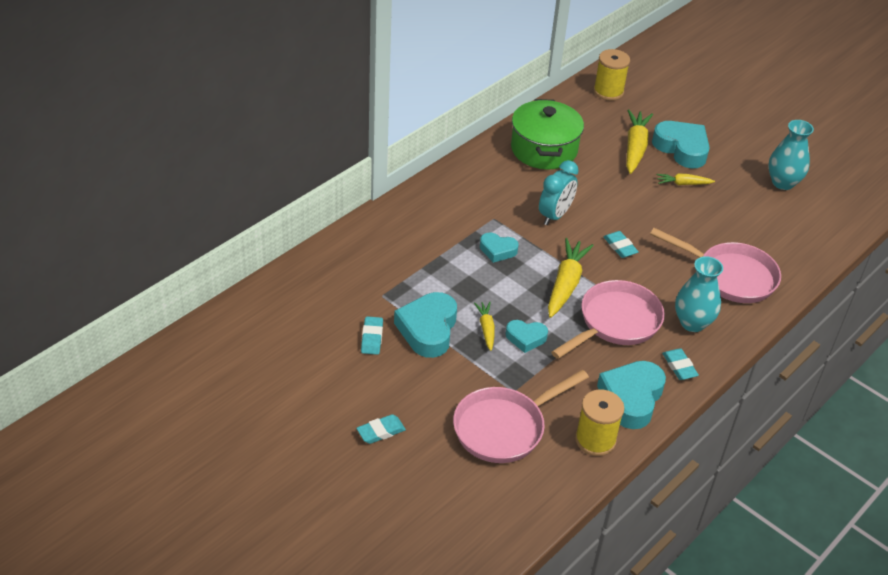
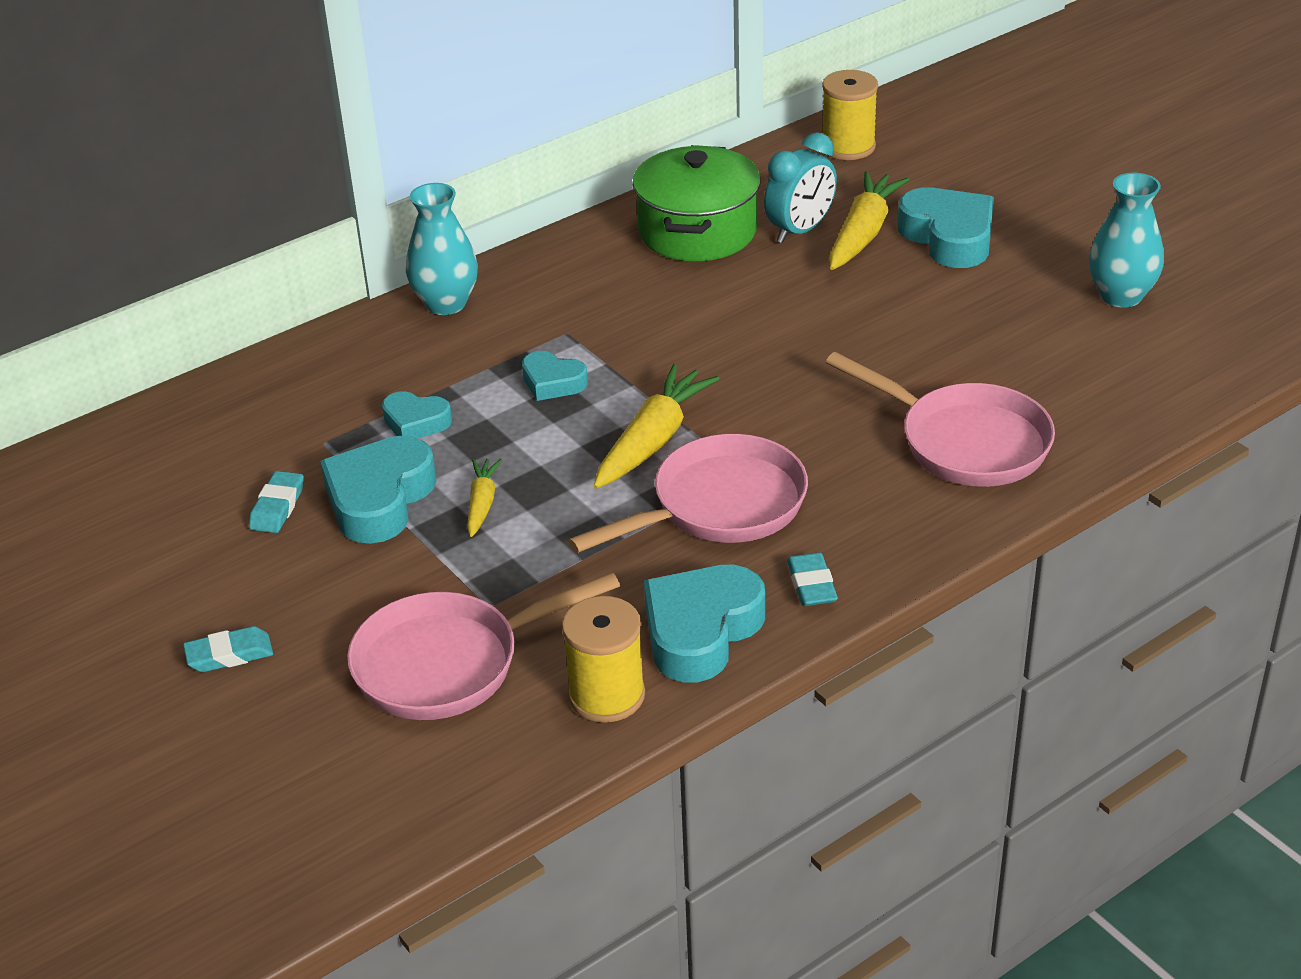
camera: 15 degrees right, 5 degrees down
(526, 338) = (546, 522): turquoise heart -> turquoise heart (416, 422)
(555, 215) = (676, 333): turquoise clock -> turquoise clock (800, 231)
(620, 247) = (775, 386): turquoise eraser -> none
(683, 184) = (931, 291): yellow carrot -> none
(692, 323) = (864, 514): turquoise vase -> turquoise vase (446, 303)

